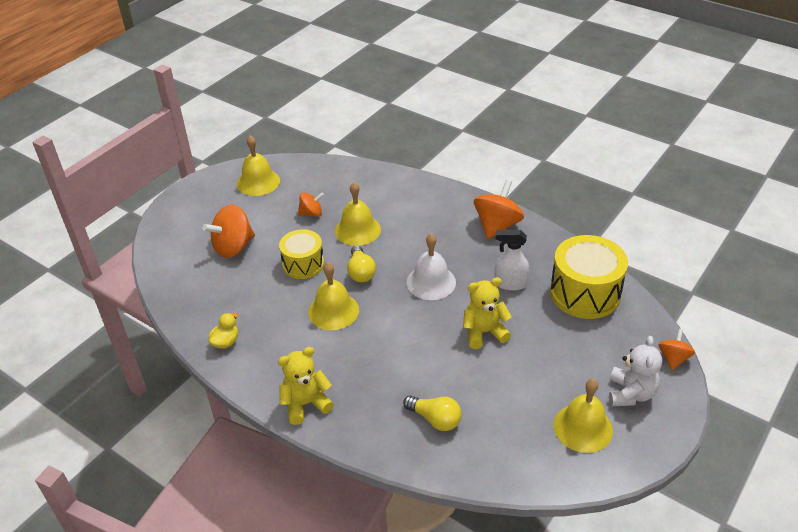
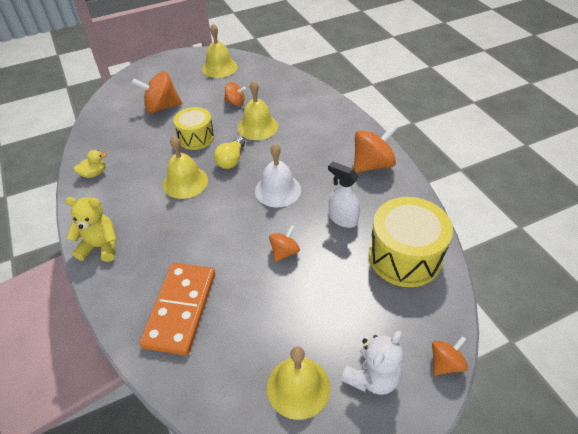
camera: 30 degrees right, 5 degrees up
(435, 419) = (180, 309): yellow light bulb -> orange domino
(484, 332) = (284, 252): yellow teddy bear -> orange spinning top

